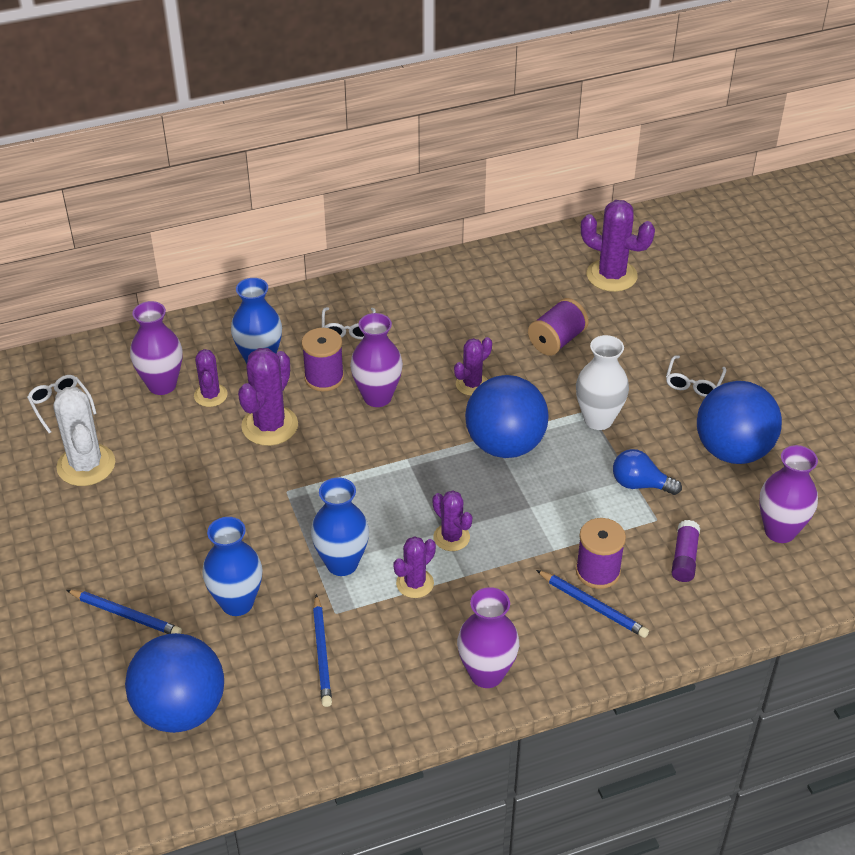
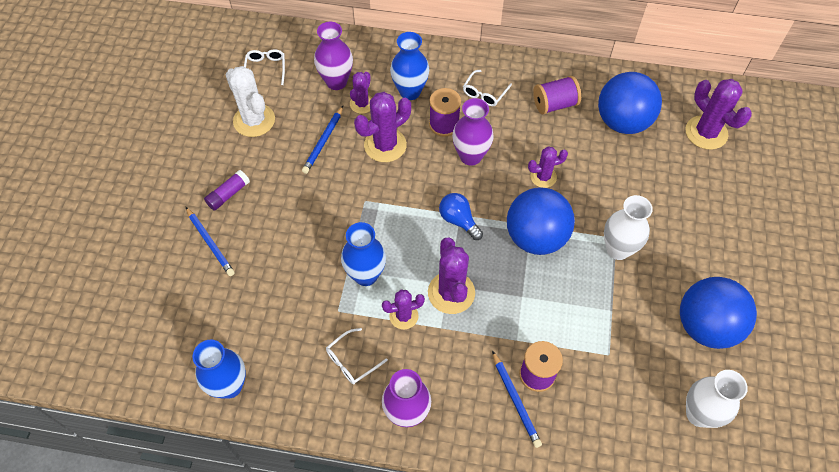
camera: 30 degrees right, 15 degrees up
(86, 465) = (254, 120): white cactus -> white cactus turned 45 degrees counterclockwise
(180, 709) = (199, 330): blue ball -> blue ball (622, 121)
(237, 603) = (281, 270): blue vase -> blue vase (229, 386)
(322, 653) = (310, 337): blue pencil -> blue pencil (323, 141)
(451, 537) = (451, 293): purple cactus -> purple cactus, size x1.65
(556, 341) = (628, 169): purple spool -> purple spool (554, 104)
(640, 484) = (615, 319): blue light bulb -> blue light bulb (458, 220)
(684, 558) = (609, 397): purple glue stick -> purple glue stick (228, 194)
(693, 383) = (712, 253): white glasses -> white glasses (352, 361)
(780, 531) = (699, 414): purple vase -> white vase

